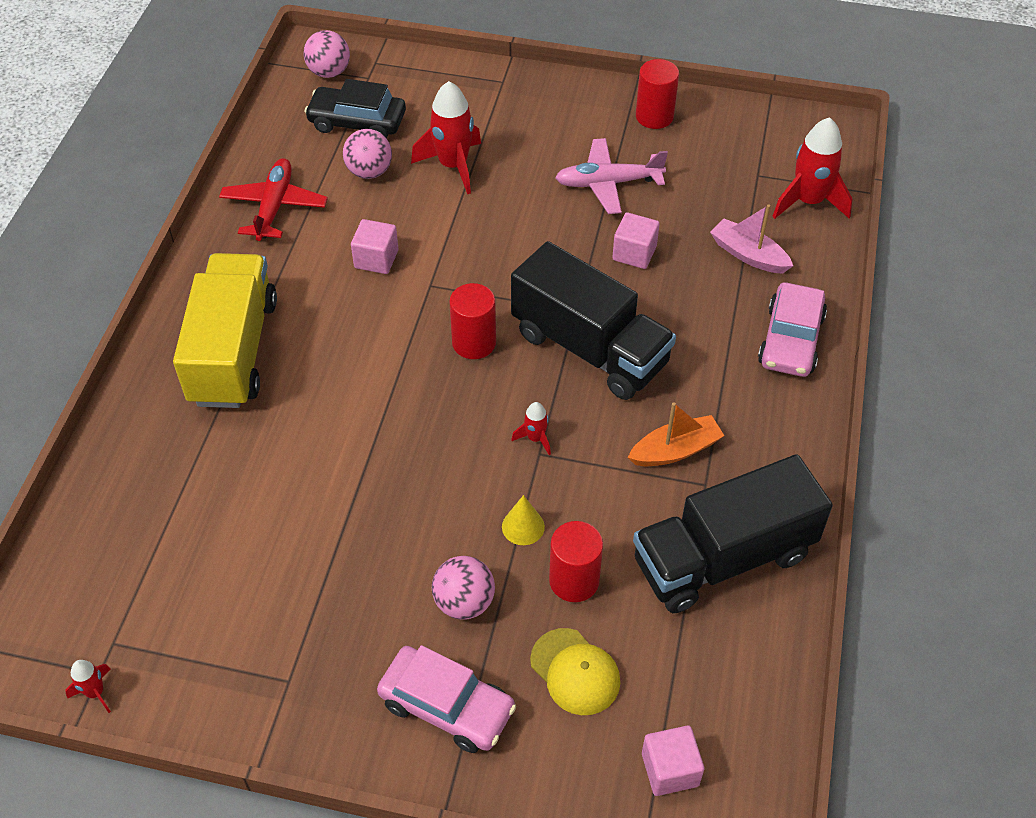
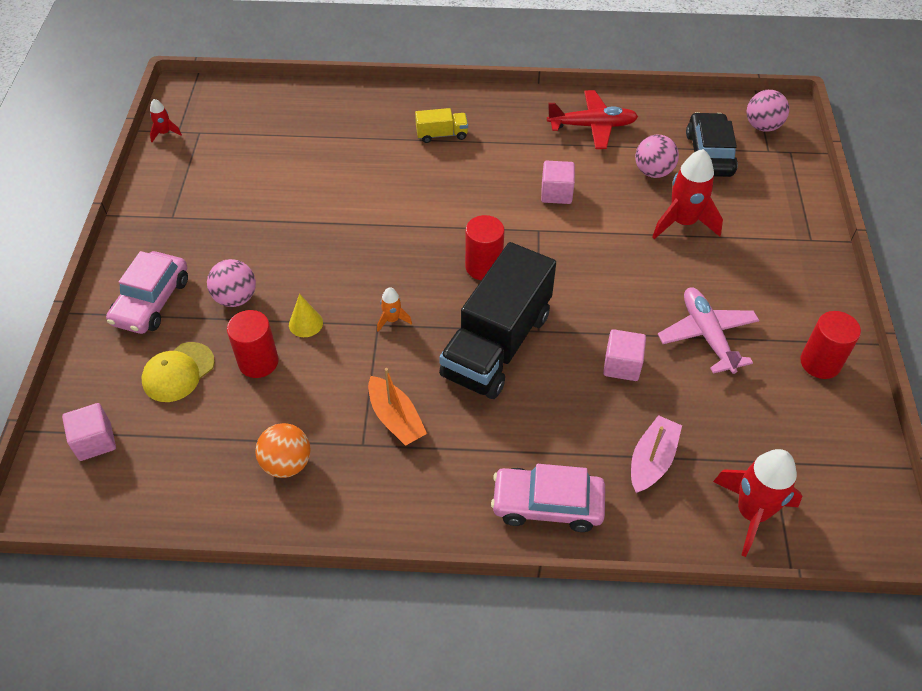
camera: 80 degrees right, 0 degrees up
(233, 351) = (442, 134): yellow truck -> yellow truck, size x0.42
(535, 438) = (392, 320): red rocket -> orange rocket
(723, 558) = (287, 463): black truck -> orange ball

